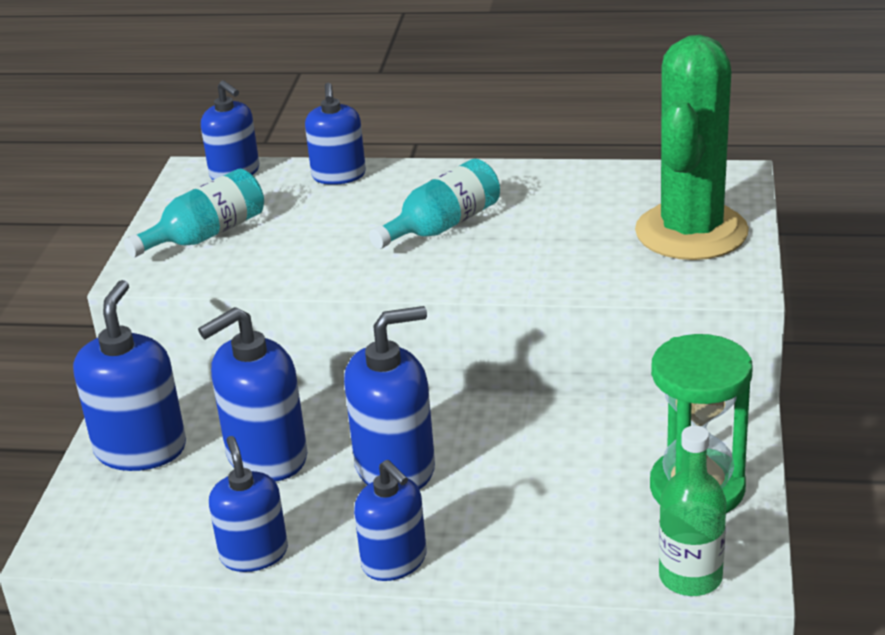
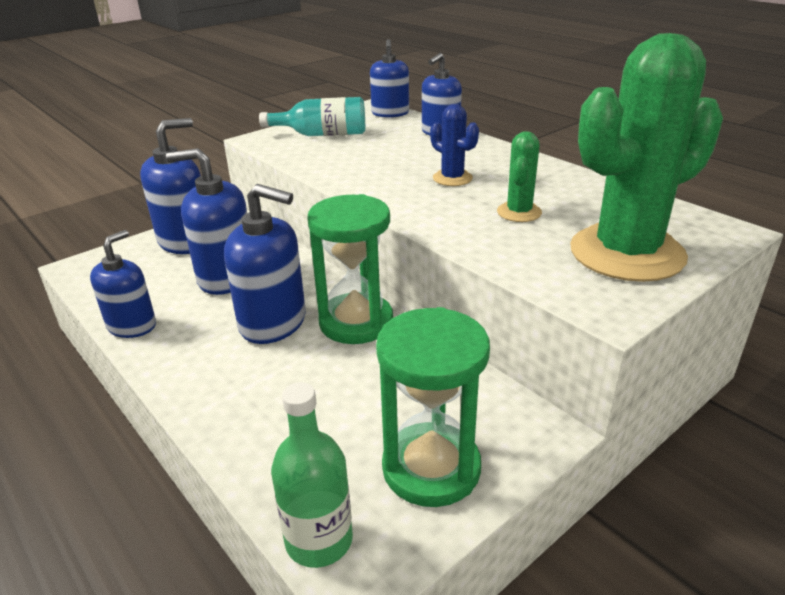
camera: 40 degrees right, 0 degrees up
(394, 561) = (179, 380): blue soap dispenser -> none
(443, 226) = (452, 178): turquoise bottle -> blue cactus
(472, 423) = (356, 322): none -> green hourglass
(557, 234) = (519, 212): none -> green cactus

